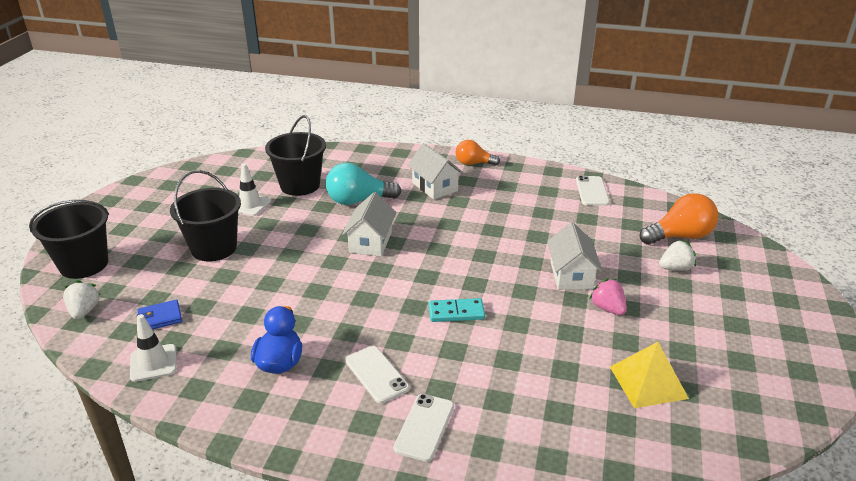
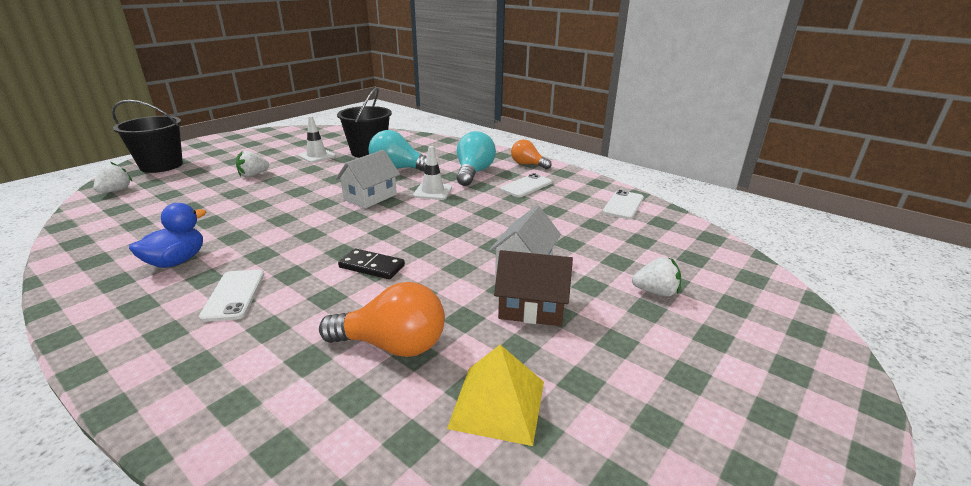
camera: 25 degrees right, 5 degrees down
(153, 363) = (98, 234): white traffic cone -> white traffic cone (433, 192)
(160, 318) = (151, 207): blue wallet -> none
(214, 248) = (253, 175): black bucket -> white strawberry
(424, 427) = (205, 358): white phone -> white phone (526, 186)
(435, 187) = (473, 173): white house -> turquoise light bulb
(456, 312) = (371, 266): turquoise domino -> black domino
(607, 308) = (531, 308): pink strawberry -> brown house
(680, 236) = (690, 264): orange light bulb -> orange light bulb (393, 345)

